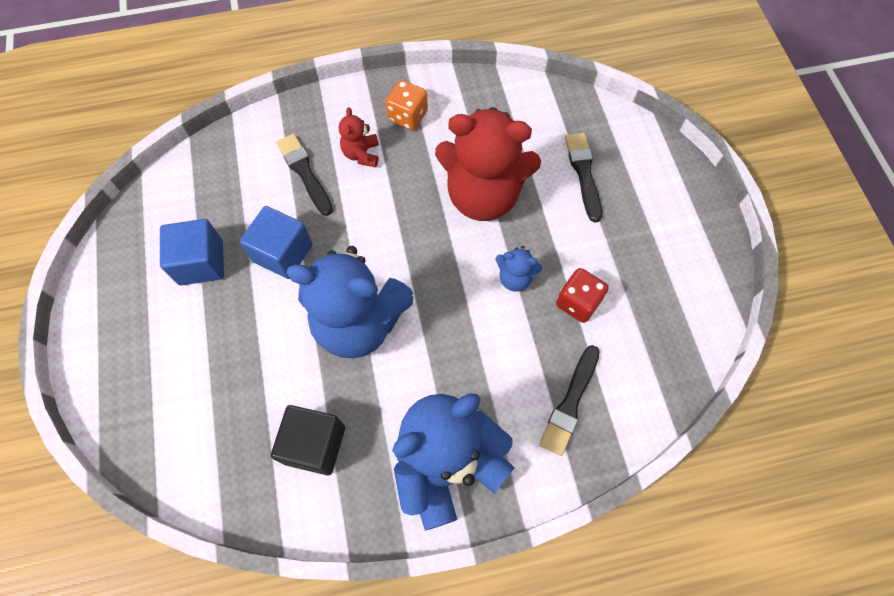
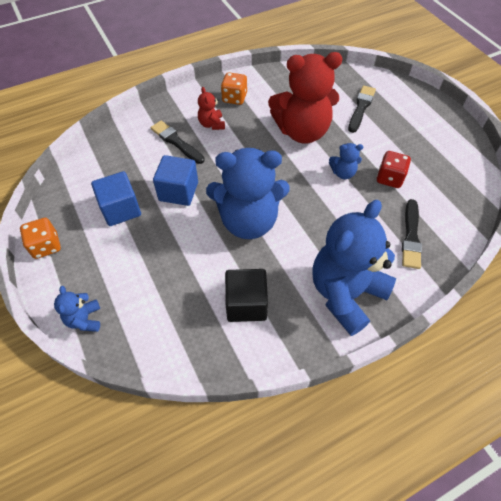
camera: 15 degrees left, 10 degrees down
(95, 294) = (46, 246): none -> orange dice
(113, 412) = (84, 319): none -> blue teddy bear
(583, 173) = (361, 108): black brush -> black brush turned 45 degrees clockwise

